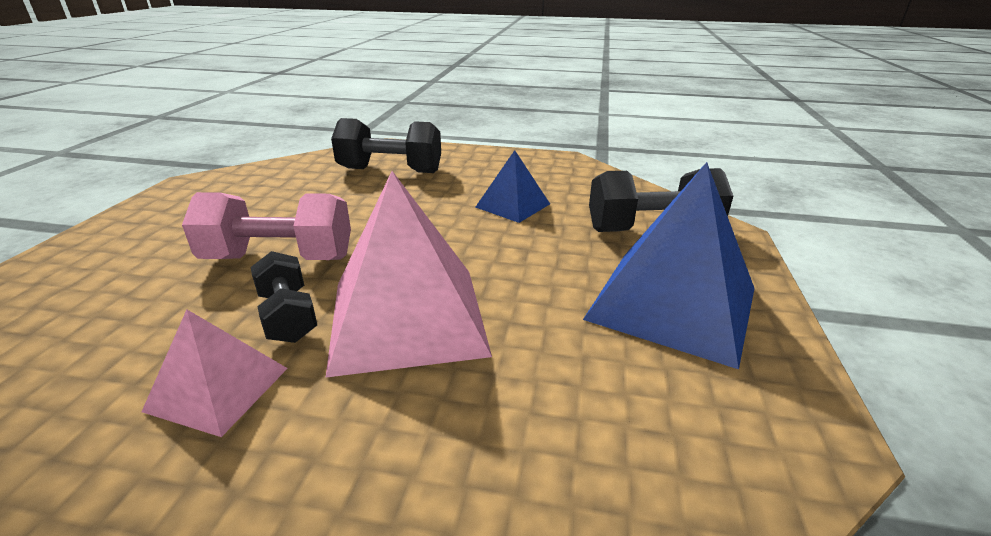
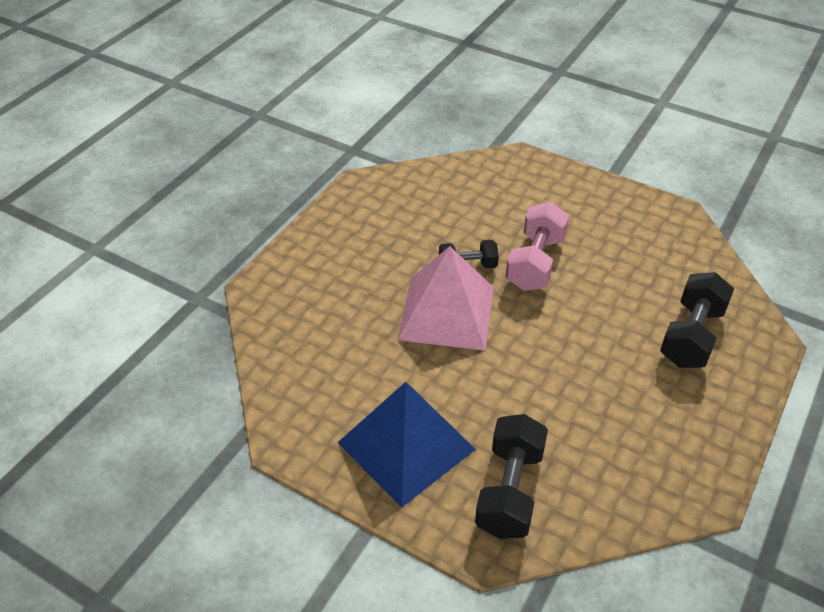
camera: 110 degrees right, 15 degrees up
(218, 388) = (419, 244): pink pyramid -> none
(513, 205) = (586, 407): blue pyramid -> none

